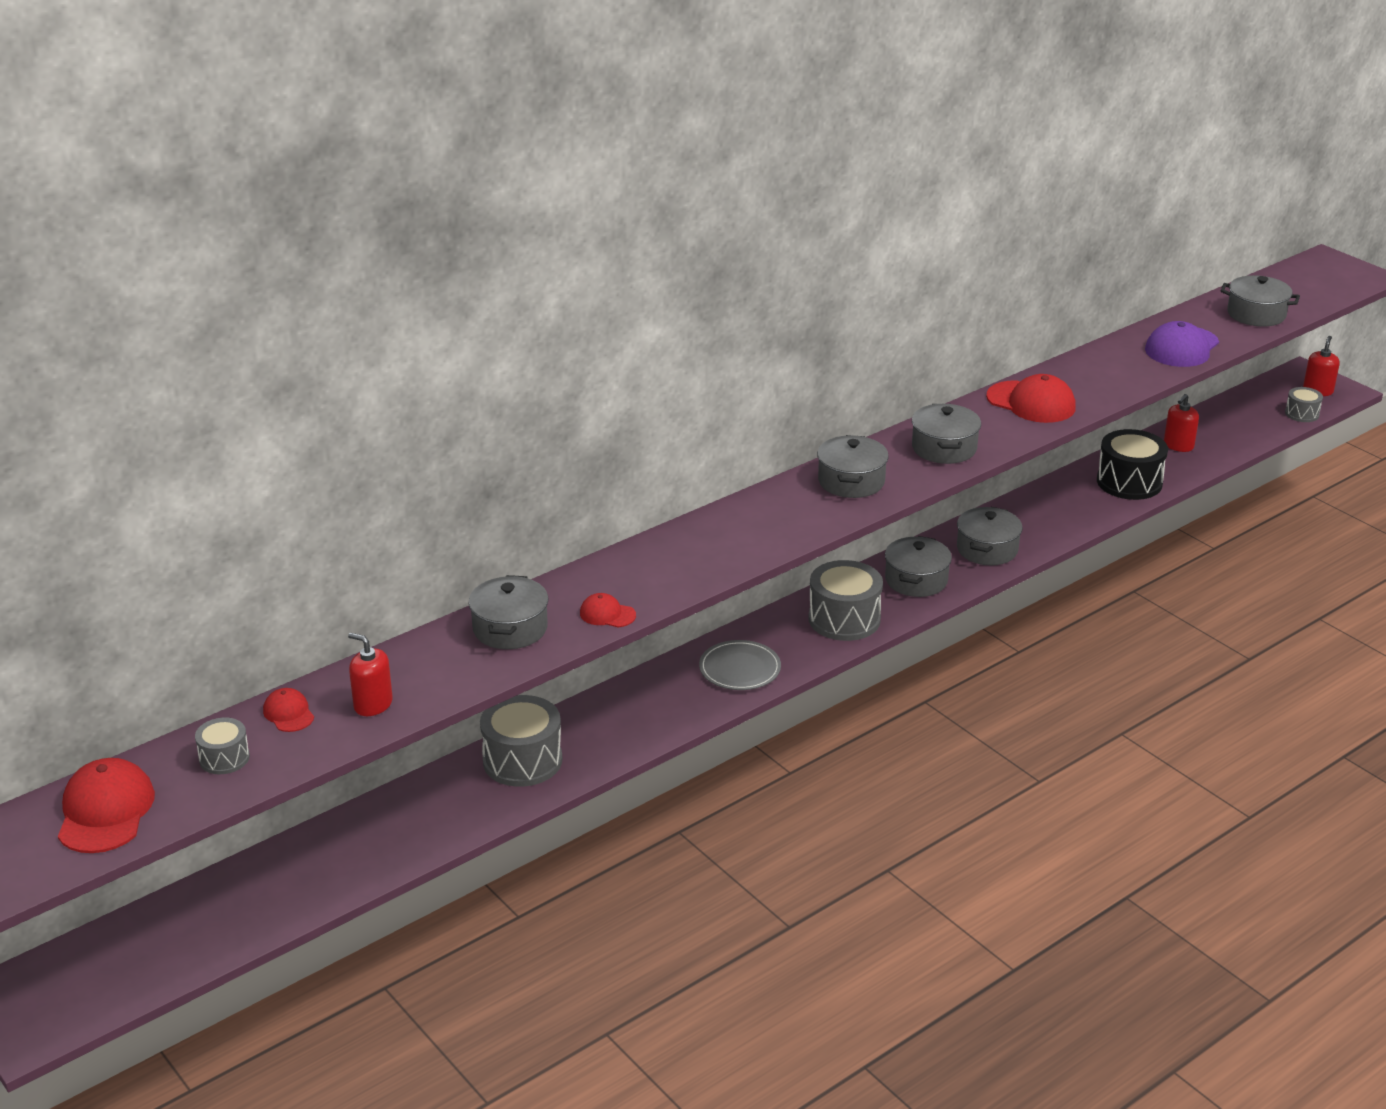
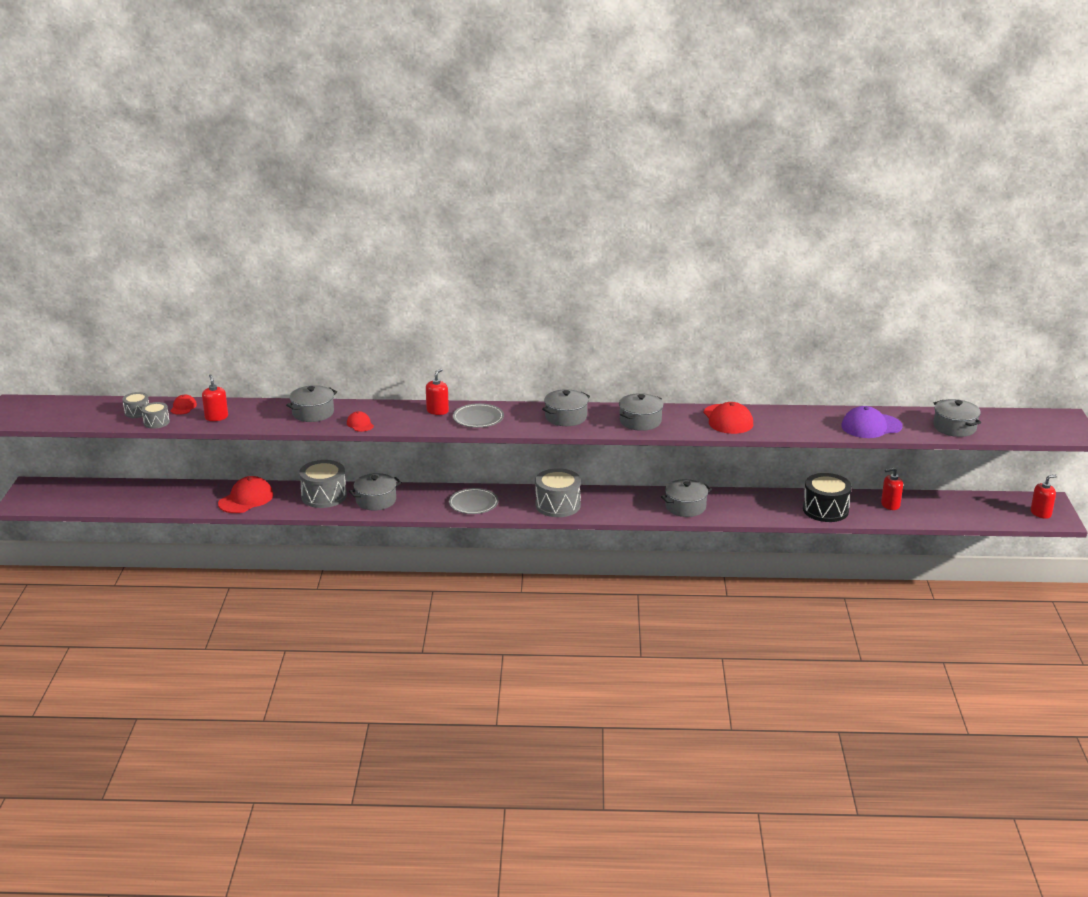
camera: 40 degrees right, 5 degrees down
(105, 811) = (73, 412): red cap -> red cap (246, 499)
(677, 545) = (437, 411): none -> red soap dispenser
(747, 532) = (478, 418): none -> grey plate
(916, 580) = (623, 504): grey pot -> grey pot (376, 500)
(1302, 414) = (1005, 520): grey drum -> grey drum (156, 422)

